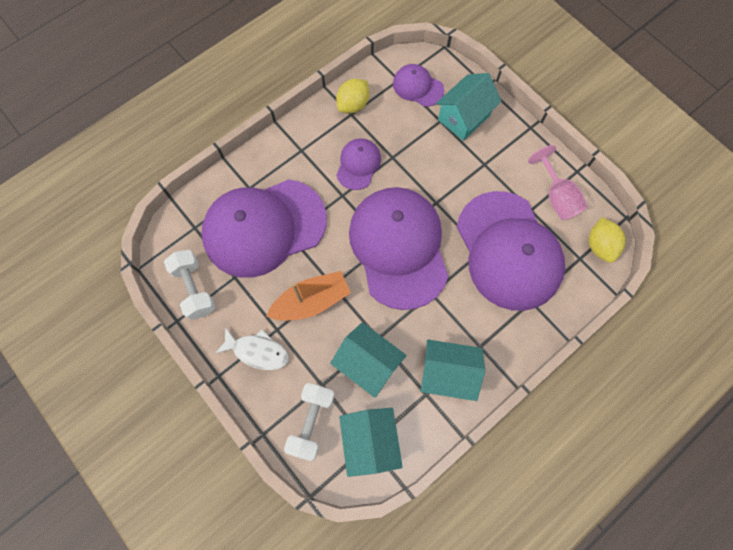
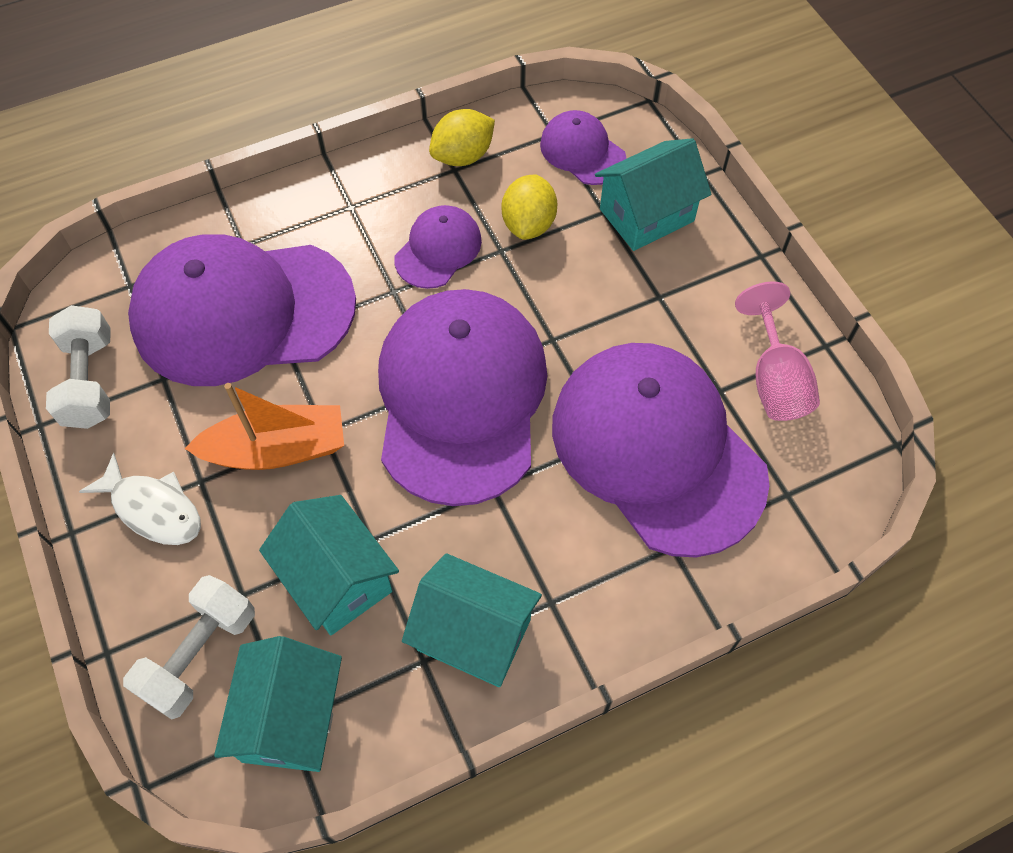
camera: 15 degrees right, 10 degrees down
(508, 251) = (657, 449): purple cap -> purple cap turned 150 degrees clockwise
(600, 246) = (831, 481): yellow lemon -> yellow lemon (529, 224)

